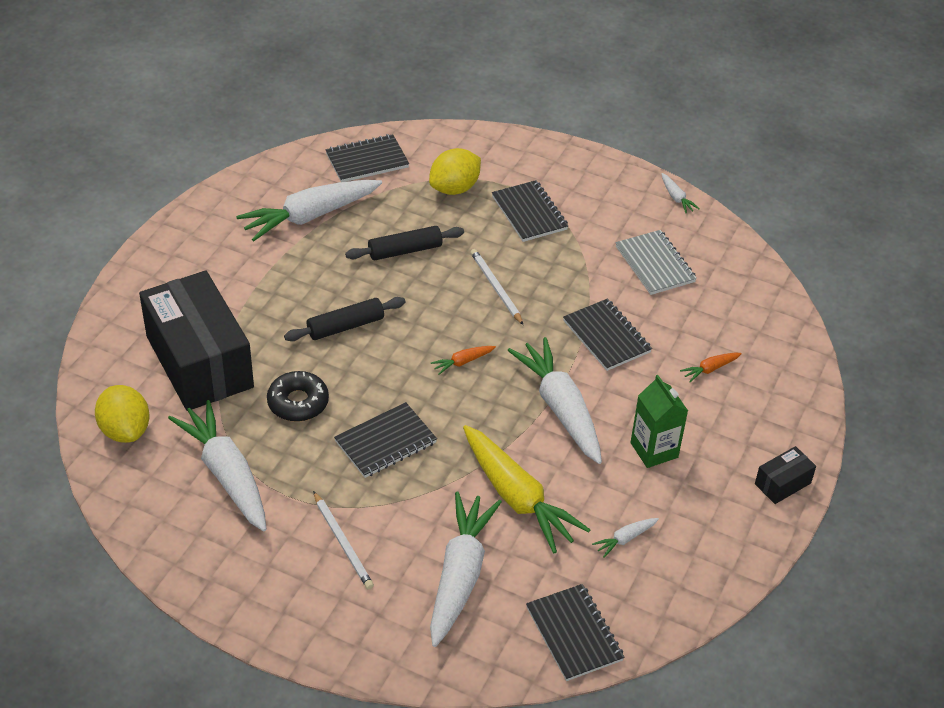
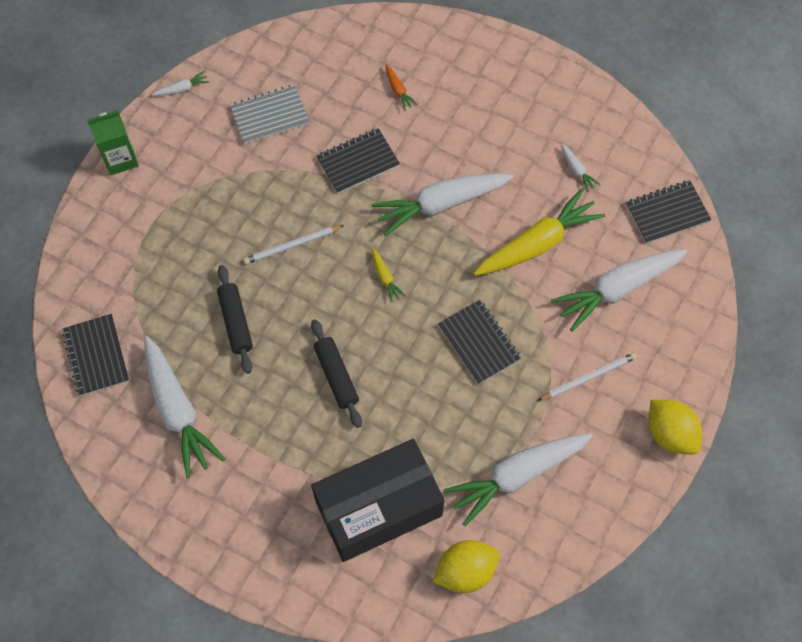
camera: 85 degrees left, 20 degrees up
(298, 402) = (432, 416): black donut -> none
(454, 188) = (149, 275): yellow lemon -> yellow lemon (669, 433)
(460, 575) = (617, 289): white carrot -> white carrot turned 45 degrees counterclockwise
(462, 362) = (385, 278): orange carrot -> yellow carrot
(529, 213) = (192, 211): black notebook -> none
(654, 450) = (486, 141): green carton -> green carton (120, 159)
(782, 483) = (519, 58): black box -> none

